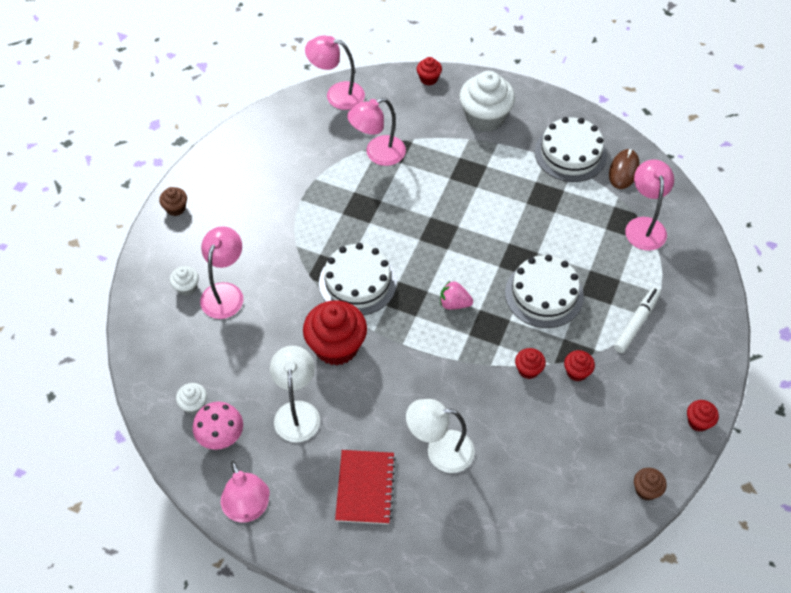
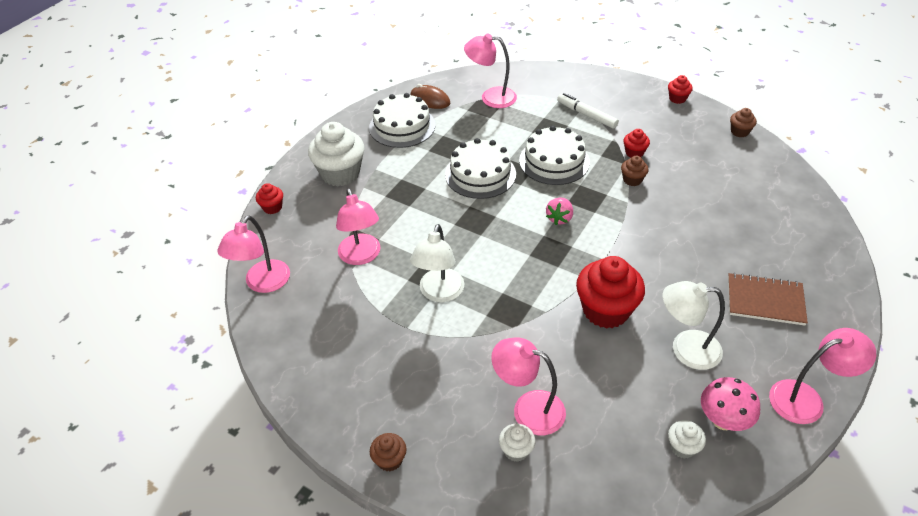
camera: 80 degrees left, 10 degrees down
(357, 282) = (527, 287): white cake -> white cake (480, 174)
(365, 488) = (765, 300): red notebook -> brown notebook
(440, 450) = (719, 244): white lamp -> white lamp (439, 293)
(528, 370) = (632, 180): red cupcake -> brown cupcake

